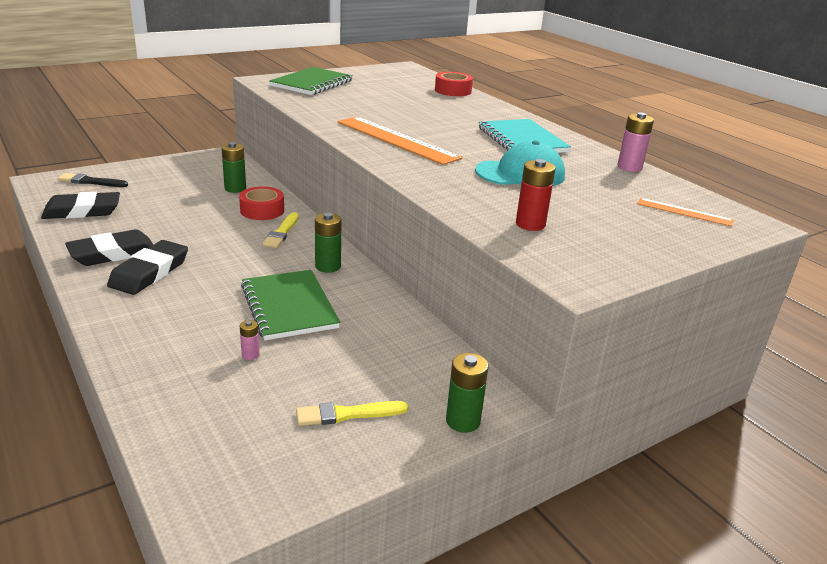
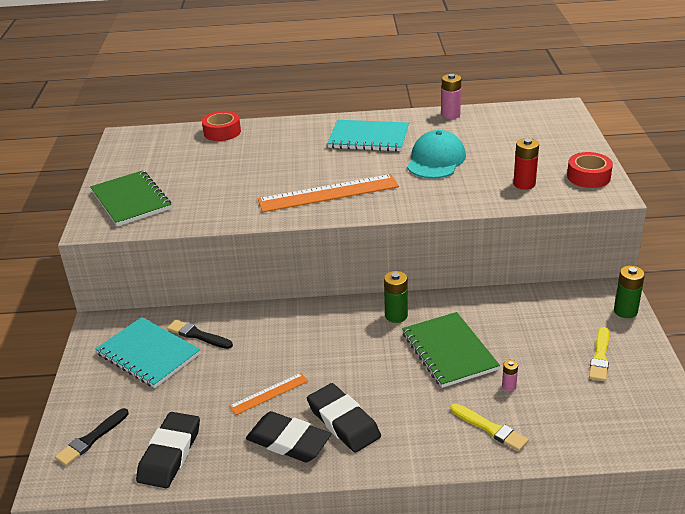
camera: 55 degrees left, 5 degrees up
(113, 253) = (288, 441): black eraser -> black eraser turned 60 degrees counterclockwise
(200, 177) = (148, 354): none -> turquoise notebook
(235, 188) = (198, 335): green battery -> black brush
(262, 210) = (262, 328): red tape -> red tape (588, 176)
(282, 232) = (317, 326): yellow brush -> yellow brush (490, 428)
(289, 306) = (449, 351): green notebook -> green notebook turned 60 degrees clockwise
(684, 212) = (533, 123): orange ruler -> orange ruler (269, 393)

